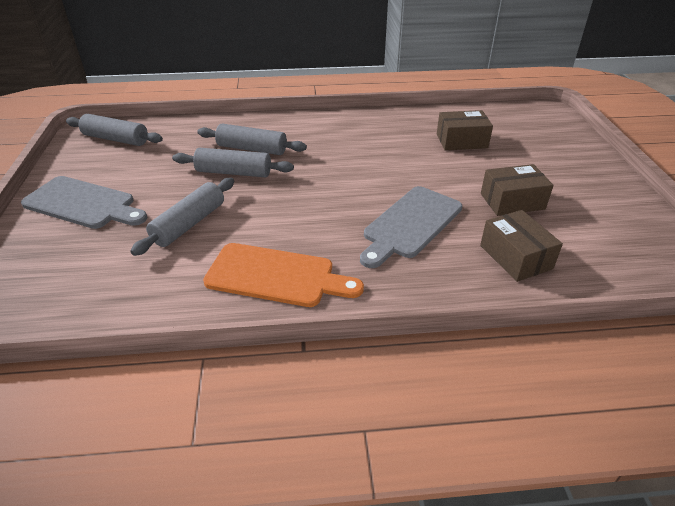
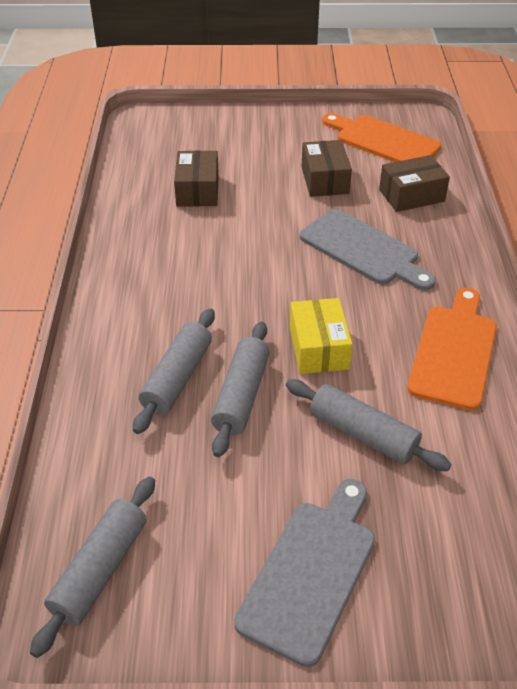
camera: 85 degrees left, 5 degrees up
(280, 202) = (318, 348): none -> yellow box
(613, 239) = (383, 141): none -> orange cutting board

